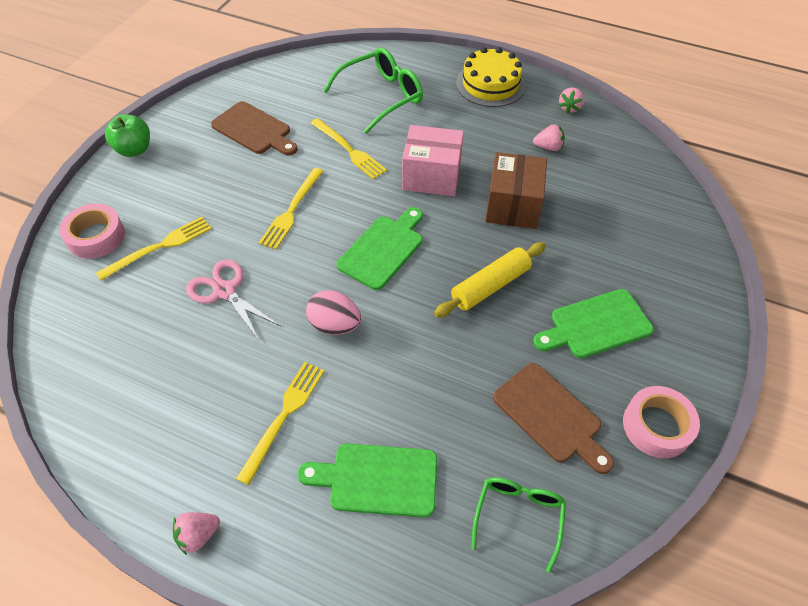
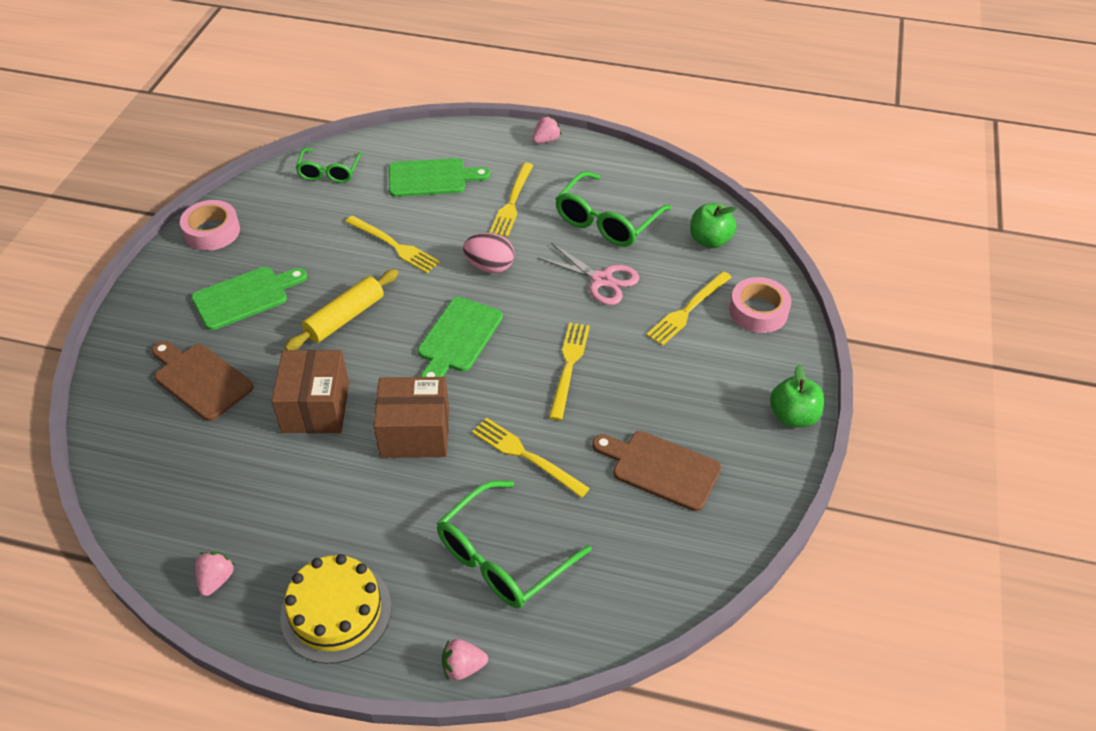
camera: 170 degrees right, 5 degrees down
(86, 323) = (710, 240): none -> green apple
(184, 368) = (606, 221): none -> green glasses
(431, 176) = (415, 433): pink box -> brown box
(436, 370) = (394, 245): none -> yellow fork
(548, 147) = (260, 500): pink strawberry -> pink strawberry (463, 667)
(550, 415) = (298, 228): brown cutting board -> brown cutting board (200, 380)

